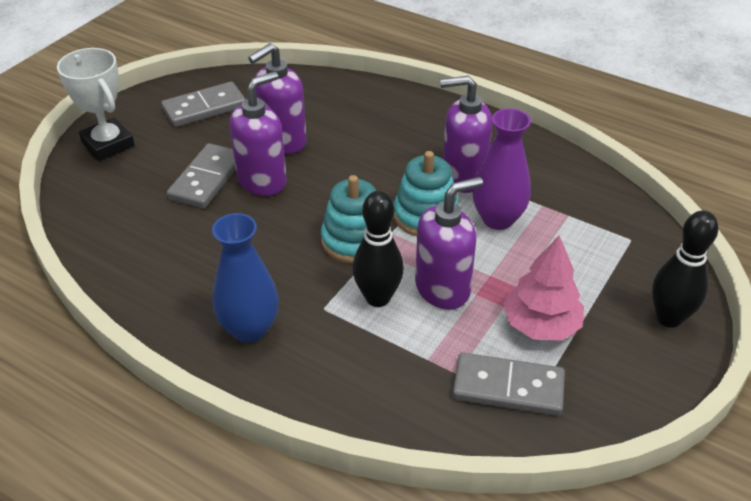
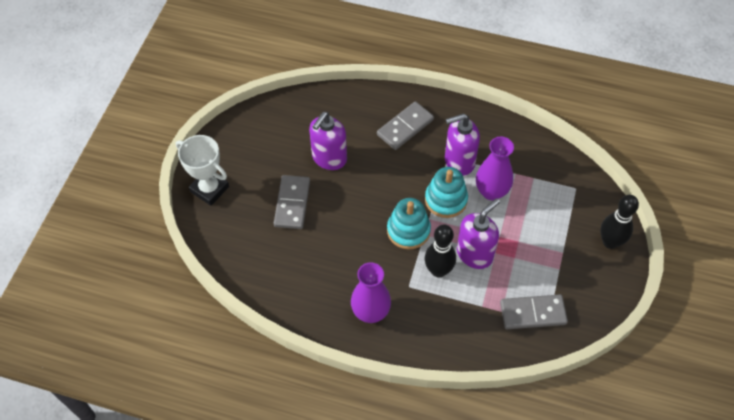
camera: 15 degrees left, 15 degrees up
(204, 108) = (261, 140): grey domino -> grey domino (405, 127)
(250, 329) = (370, 312): blue vase -> purple vase
(262, 181) = (330, 196): purple soap dispenser -> none
(541, 325) = (539, 265): pink tree -> none

